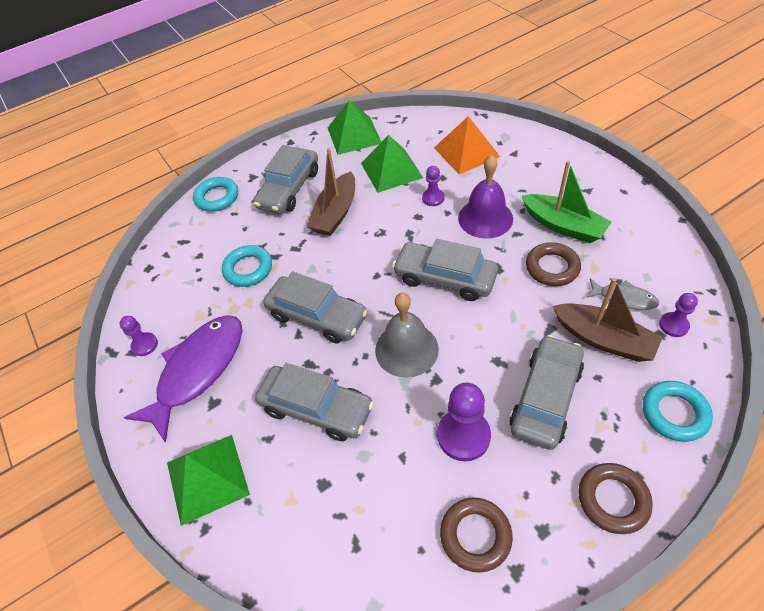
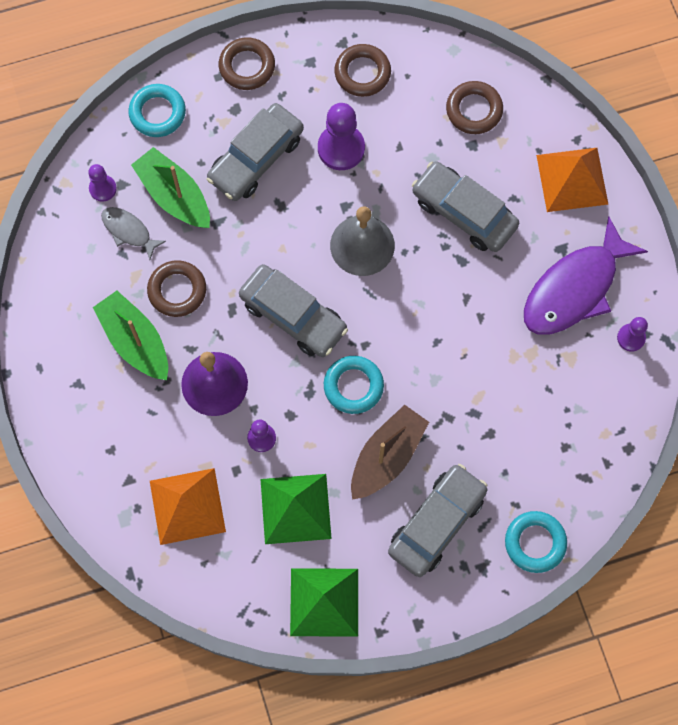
camera: 170 degrees left, 20 degrees up
(207, 478) = (572, 179): green pyramid -> orange pyramid
(248, 269) = (508, 404): turquoise ring -> turquoise ring (353, 386)
(317, 316) = (442, 313): grey car -> none
(330, 528) = (474, 110): none -> brown ring
(603, 339) = (174, 196): brown boat -> green boat

